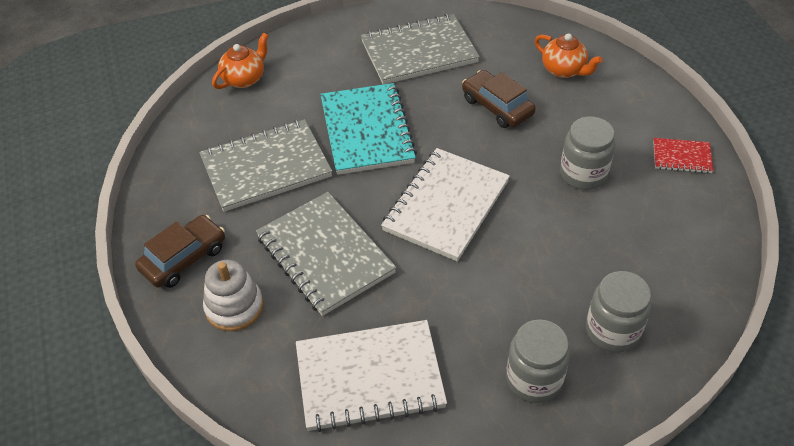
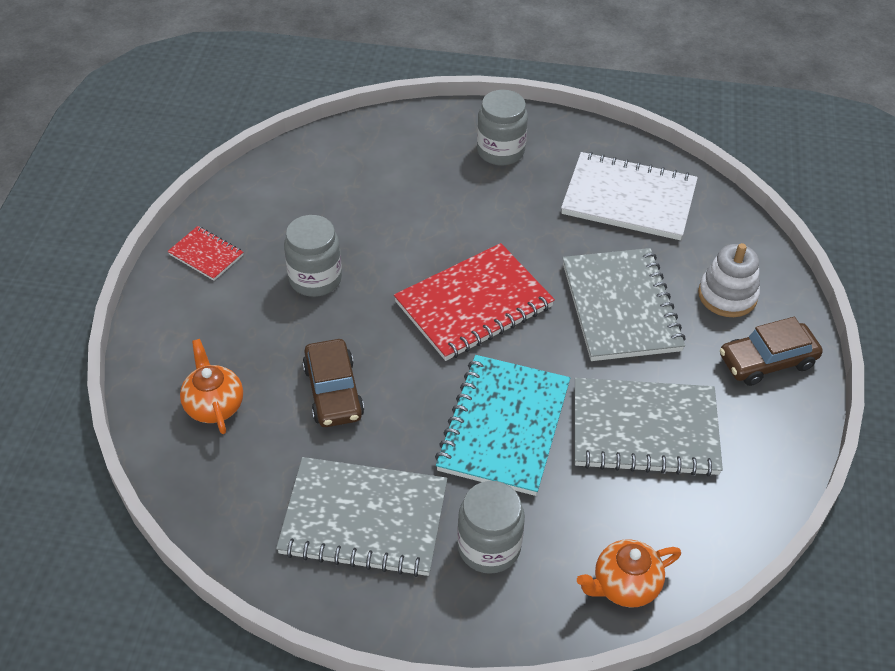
camera: 155 degrees left, 0 degrees up
(446, 206) = (474, 305): white notebook -> red notebook
(612, 331) = (413, 156): grey jar -> grey jar (489, 547)

